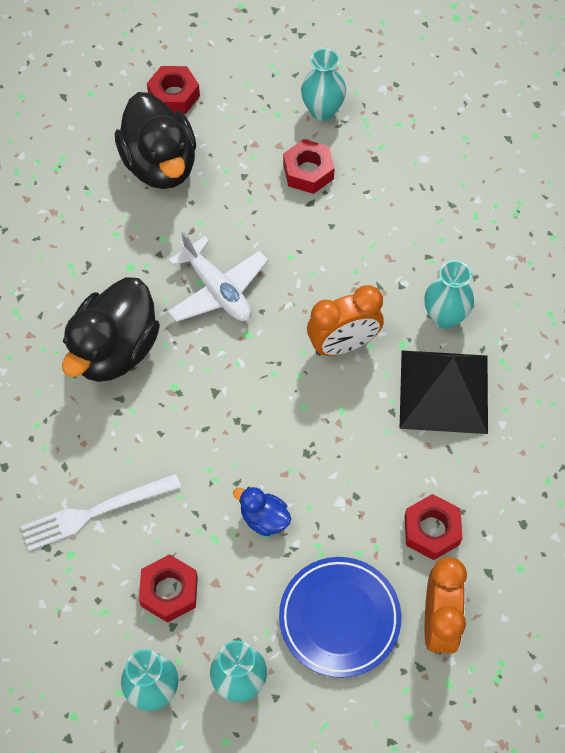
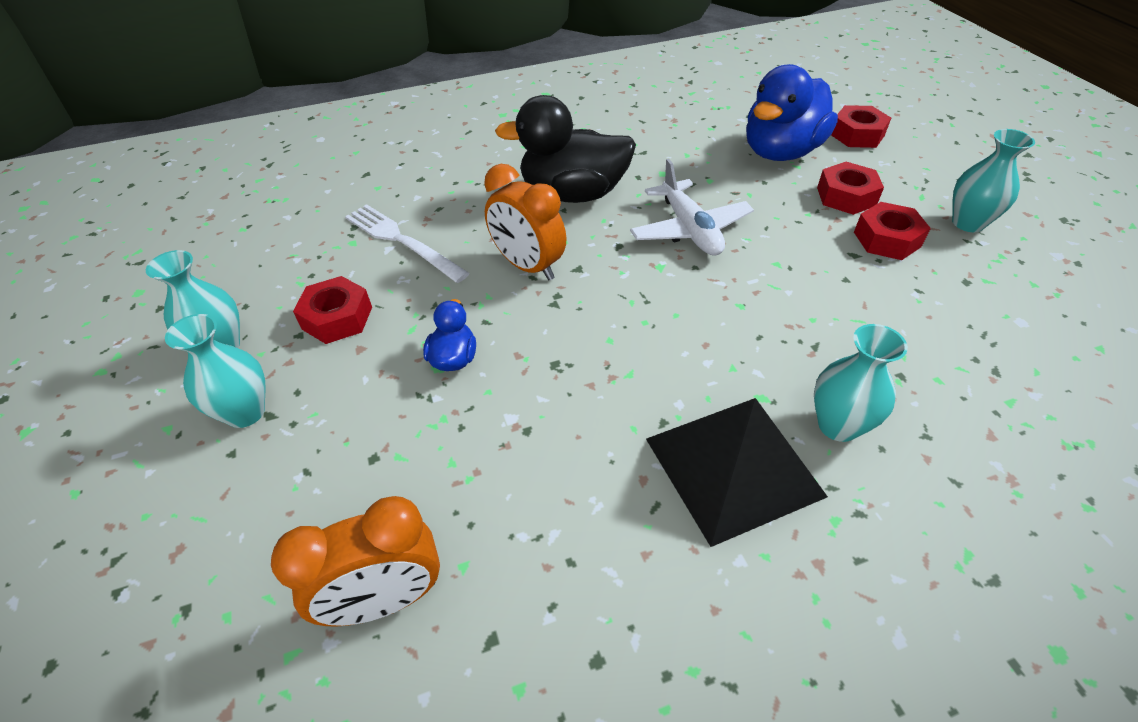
camera: 65 degrees right, 15 degrees down
(160, 164) = (781, 152): black duck -> blue duck
(217, 290) = (689, 229): white plane -> white plane turned 45 degrees counterclockwise
(339, 618) = (353, 477): blue plate -> none
(343, 345) = (712, 343): orange clock -> orange clock (528, 266)
(432, 530) = (522, 534): red nut -> red nut (846, 196)

